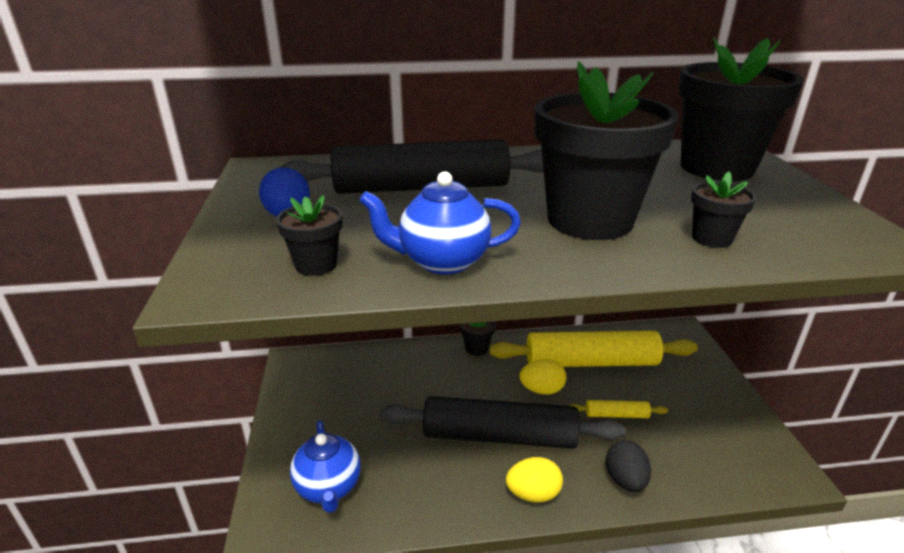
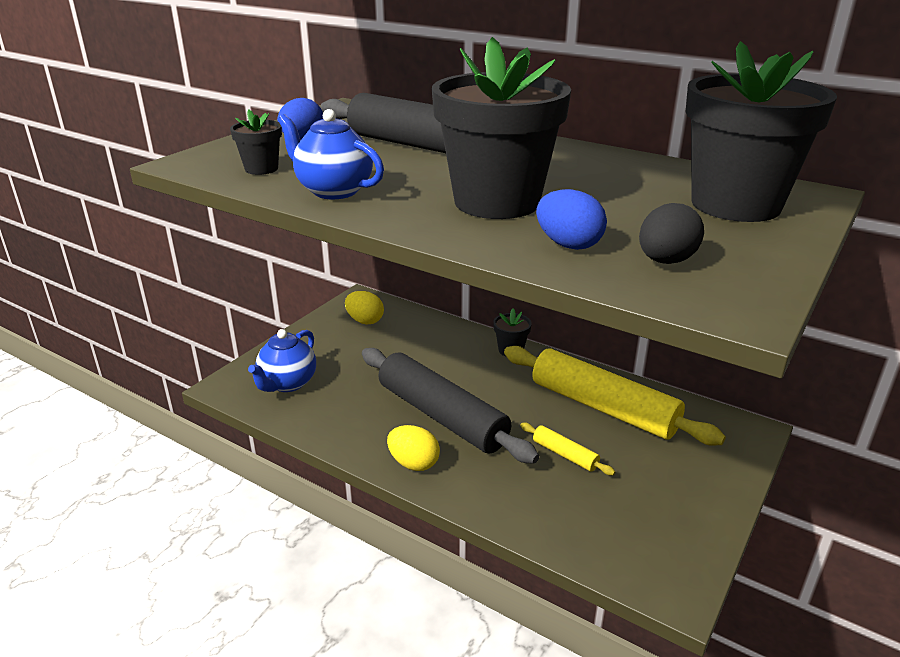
camera: 40 degrees right, 0 degrees up
(541, 390) = (523, 404): yellow egg -> yellow egg (365, 321)
(625, 480) = (500, 498): black egg -> black egg (665, 261)
(711, 238) = (568, 244): black flower pot -> blue egg

